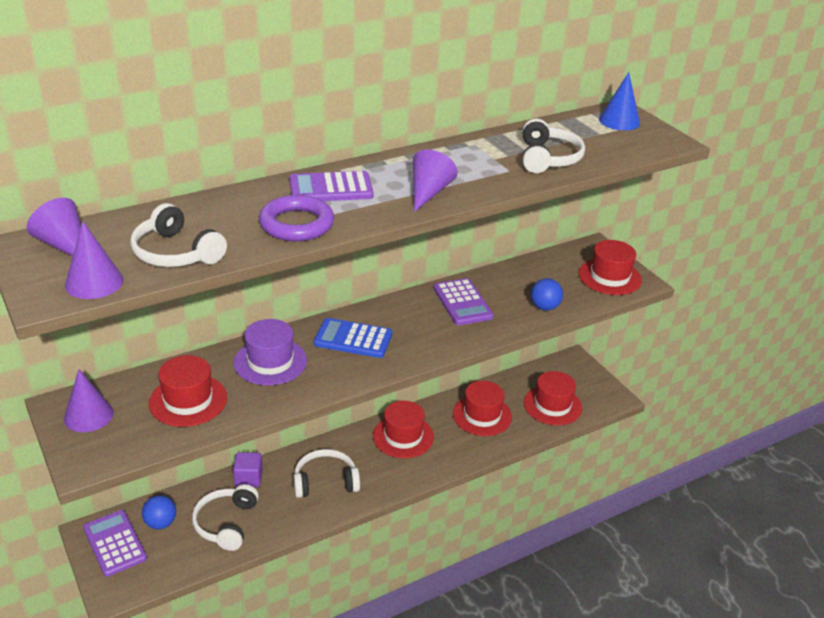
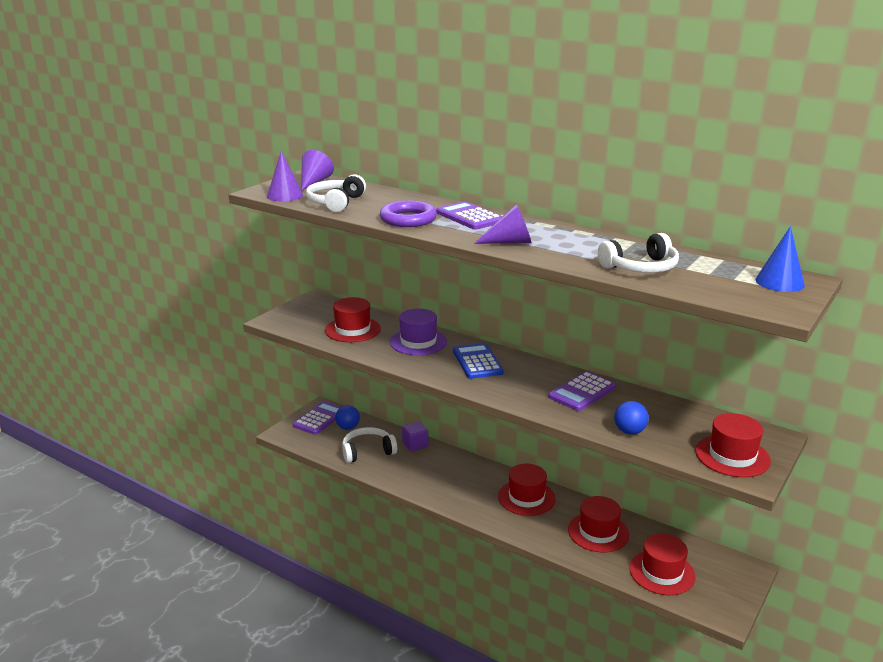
camera: 65 degrees right, 10 degrees down
(88, 415) = (312, 308): purple cone -> none
(325, 481) = (442, 477): white headphones -> none

